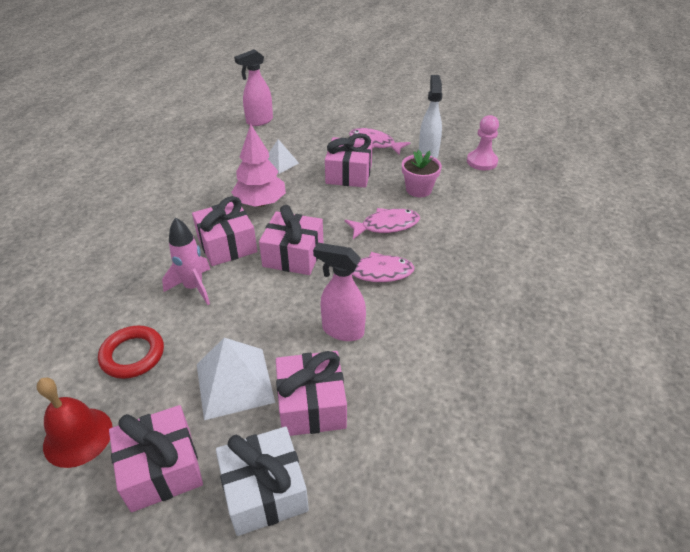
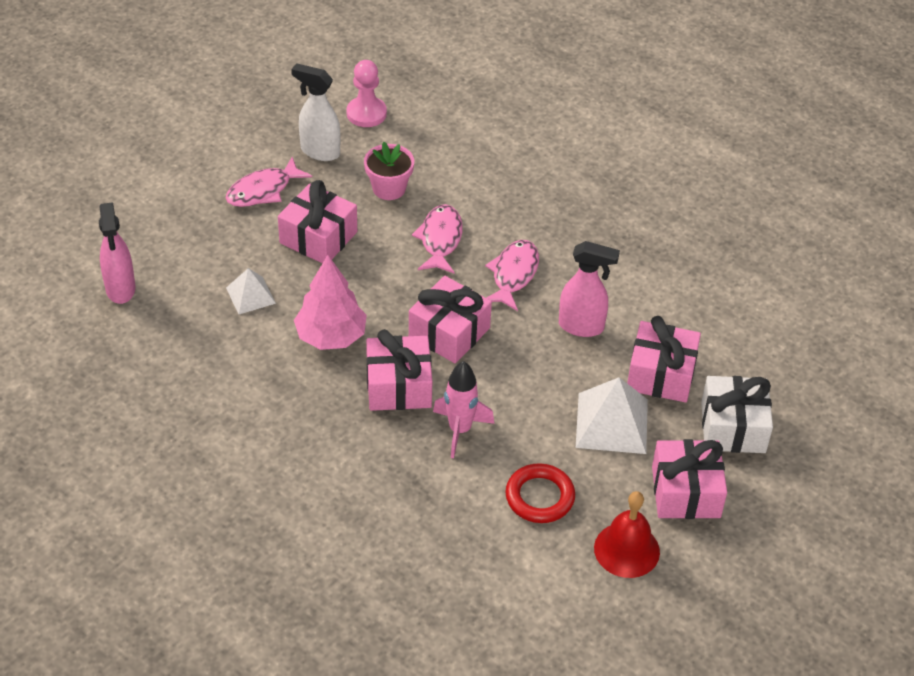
camera: 70 degrees left, 5 degrees up
(342, 330) = (582, 327): pink spray bottle -> pink spray bottle turned 120 degrees counterclockwise

